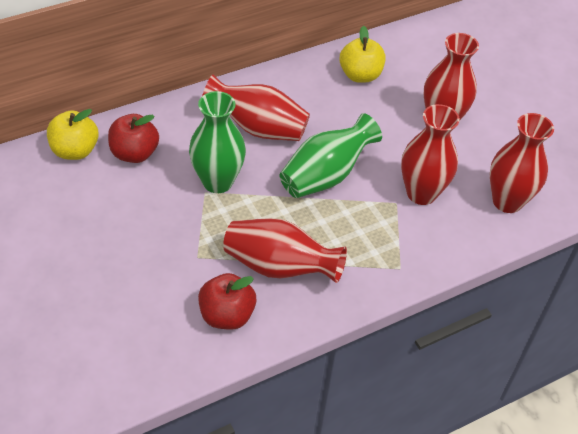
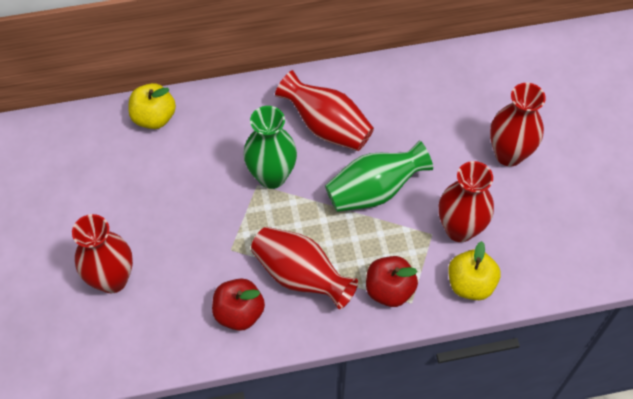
camera: 20 degrees right, 10 degrees up
(134, 153) = (206, 131): red apple -> red apple (389, 290)
(360, 75) = (445, 87): yellow apple -> yellow apple (470, 284)
(507, 201) = (541, 256): red vase -> red vase (112, 279)

